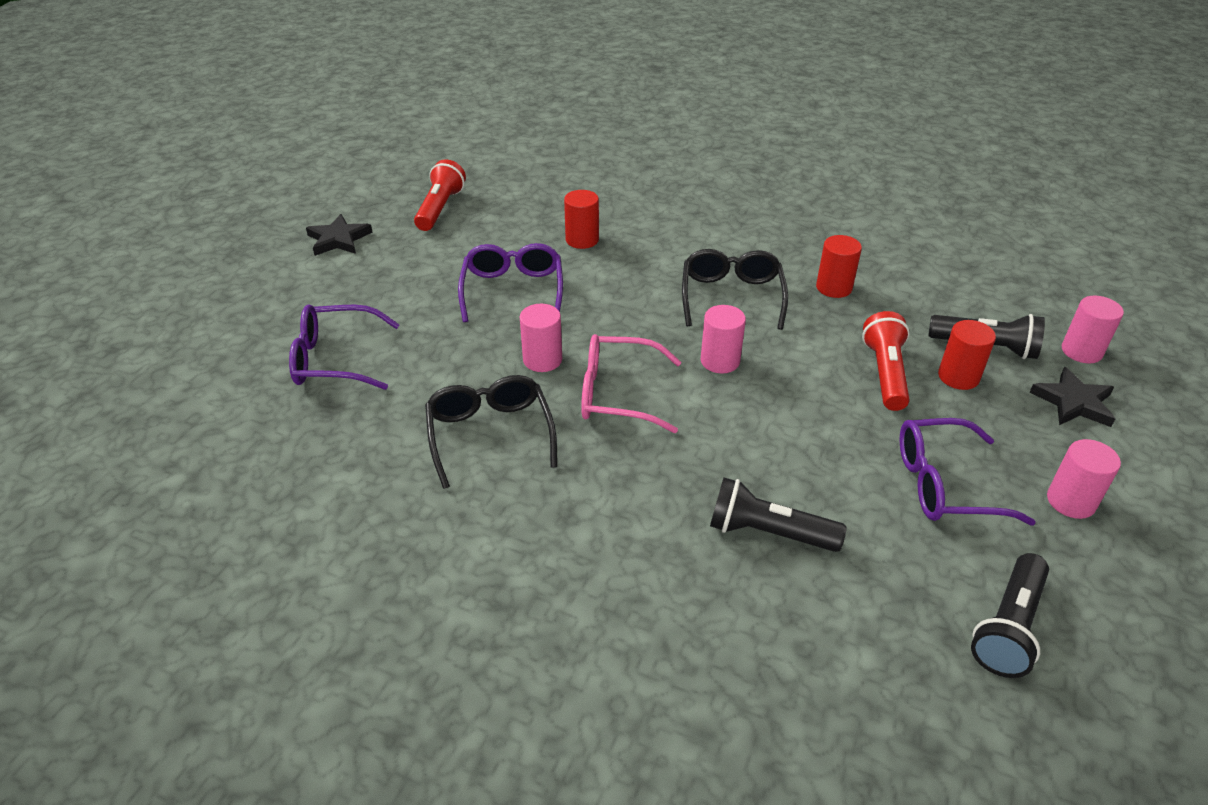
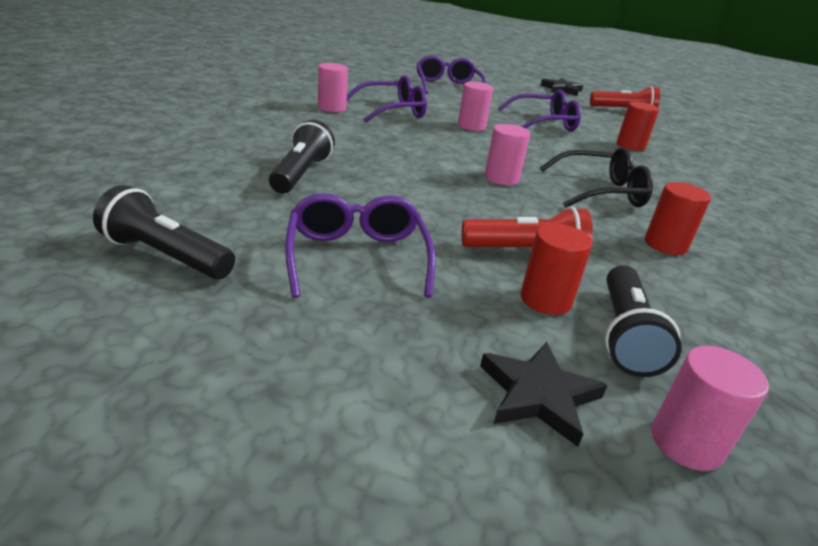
camera: 80 degrees right, 10 degrees down
(490, 434) = (393, 111): black glasses -> purple glasses
(617, 394) = (444, 143): pink glasses -> none
(1071, 501) = (331, 339): pink cylinder -> pink cylinder (332, 108)

